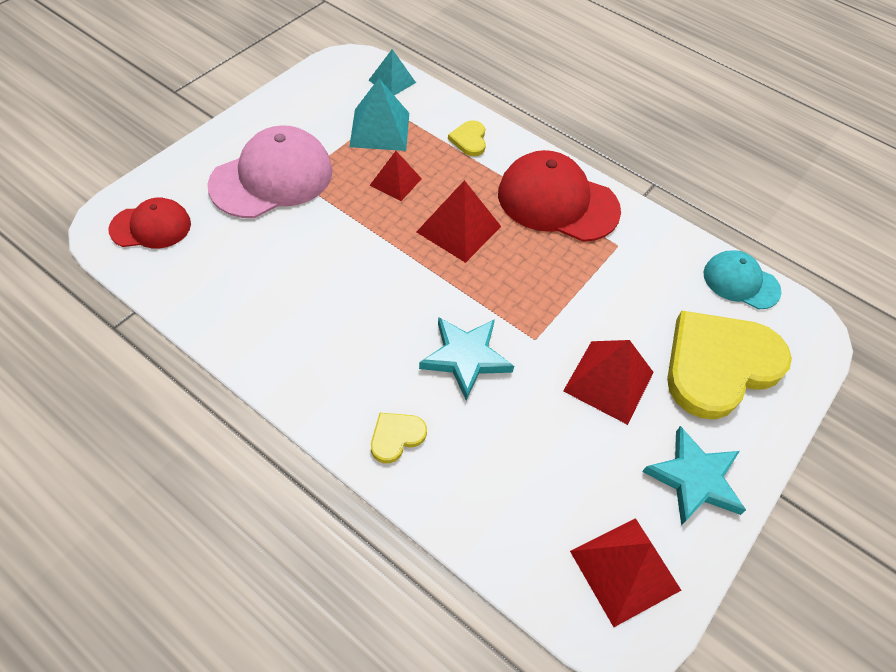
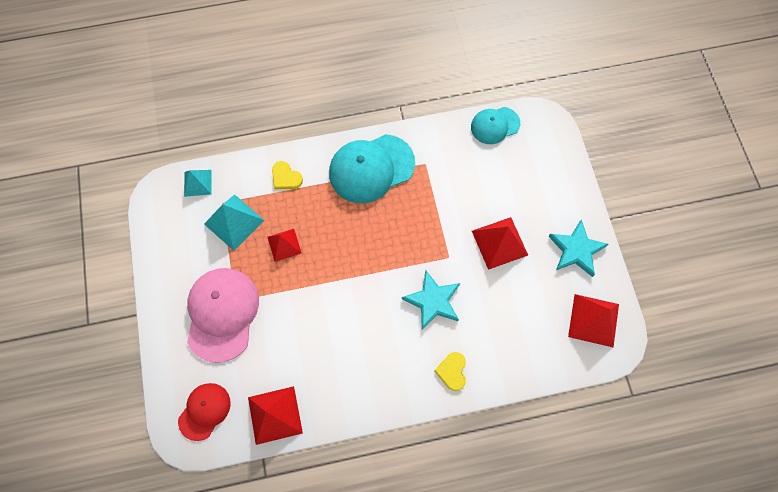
camera: 45 degrees left, 15 degrees up
(459, 229) = (347, 237): red pyramid -> red pyramid (275, 415)
(557, 202) = (371, 168): red cap -> turquoise cap
(719, 365) = (530, 182): yellow heart -> none

